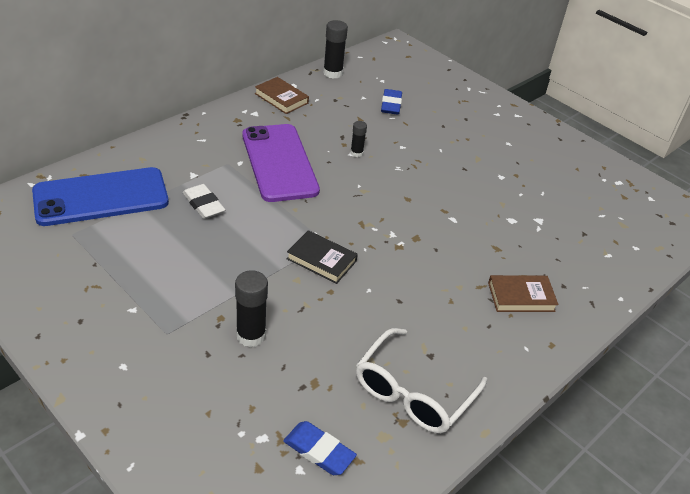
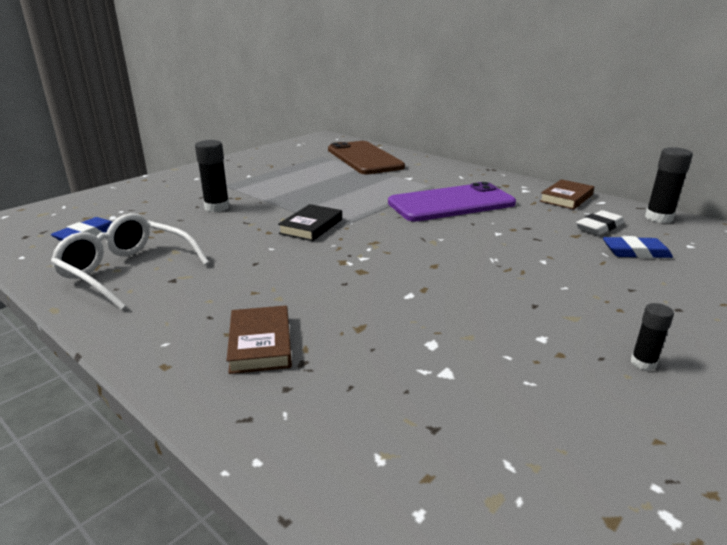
camera: 90 degrees right, 15 degrees down
(101, 197) = (364, 158): blue phone -> brown phone
(203, 204) = (371, 183): white eraser -> white eraser (599, 227)
(356, 153) = (502, 235): black glue stick -> black glue stick (643, 363)

